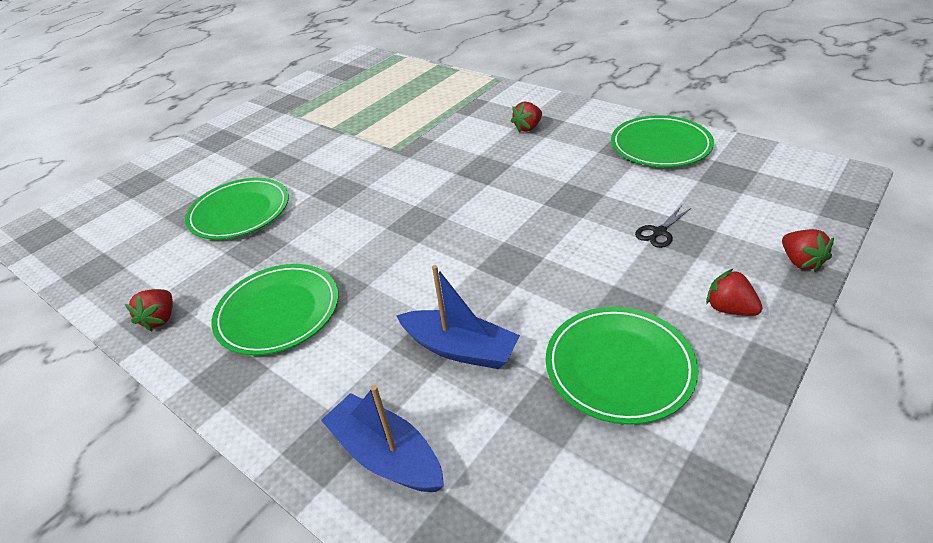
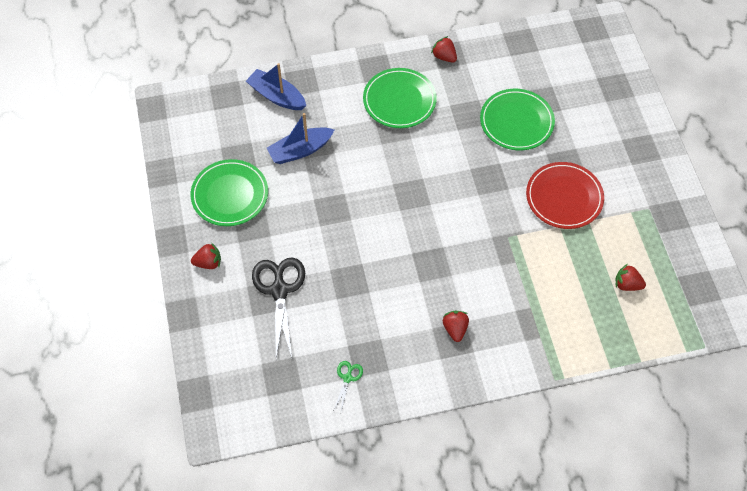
camera: 125 degrees right, 20 degrees up
(318, 147) = (564, 197): none -> red plate
(386, 455) = (277, 96): blue boat -> blue boat turned 135 degrees counterclockwise
(659, 232) = (279, 290): black scissors -> black scissors, size x2.14
(660, 145) = (347, 378): green plate -> green scissors
(800, 261) = (196, 323): red strawberry -> red strawberry (627, 284)

